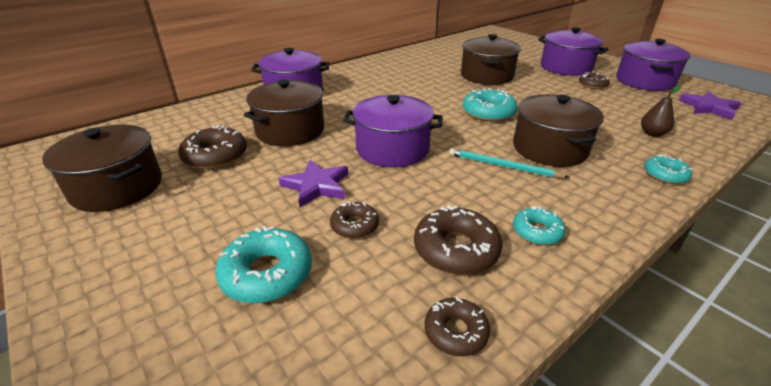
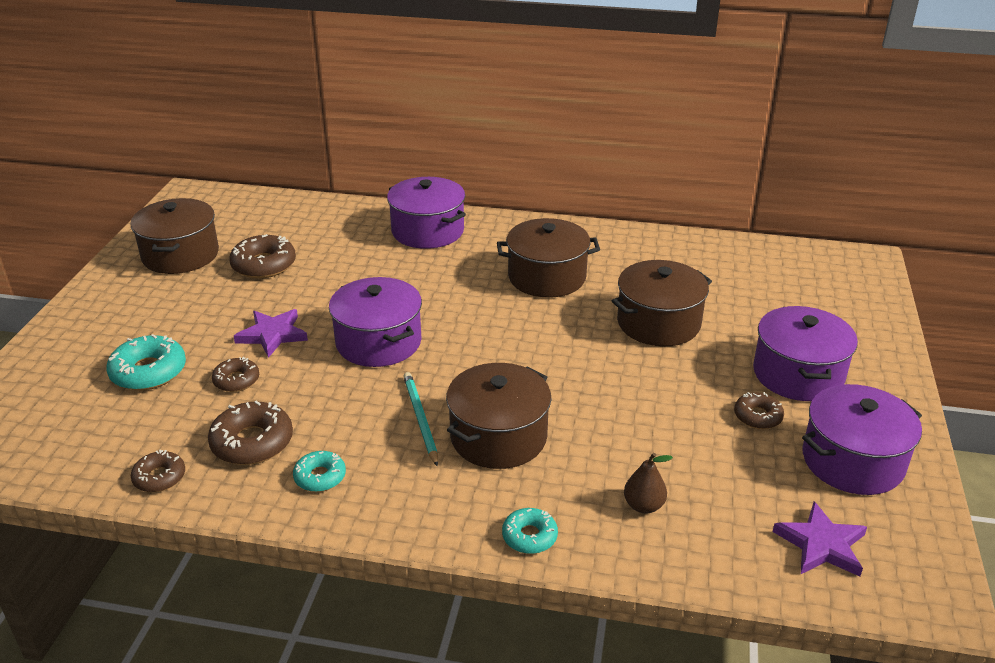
camera: 50 degrees right, 0 degrees up
(290, 130) = (347, 273): brown pot -> brown pot (547, 277)
(488, 113) = (540, 365): turquoise donut -> none

